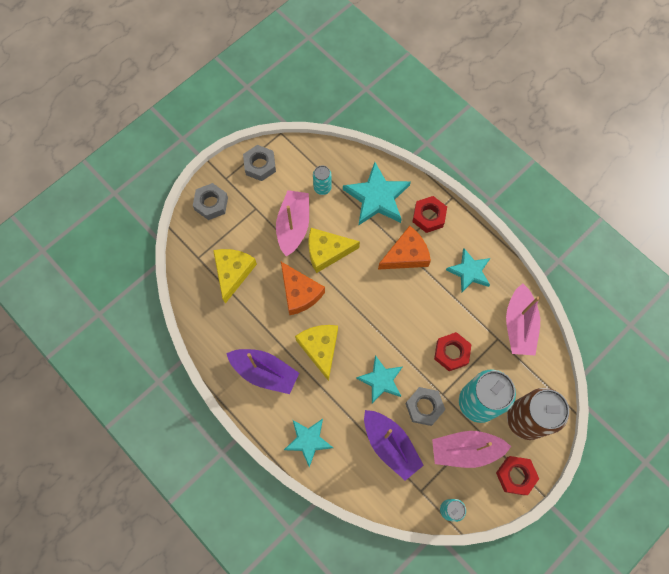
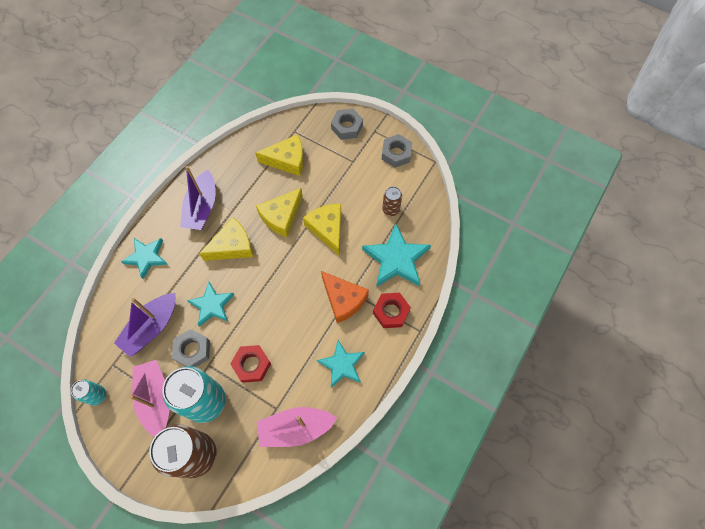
camera: 75 degrees right, 5 degrees down
(293, 226) = (345, 195): pink boat -> none
(299, 293) = (281, 216): orange cheese -> yellow cheese
(322, 188) = (391, 209): turquoise can -> brown can
(515, 475) = (137, 455): red nut -> none

